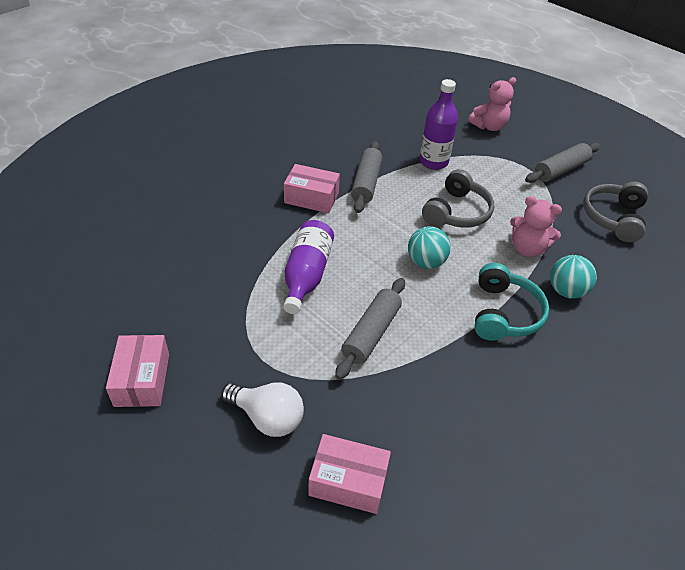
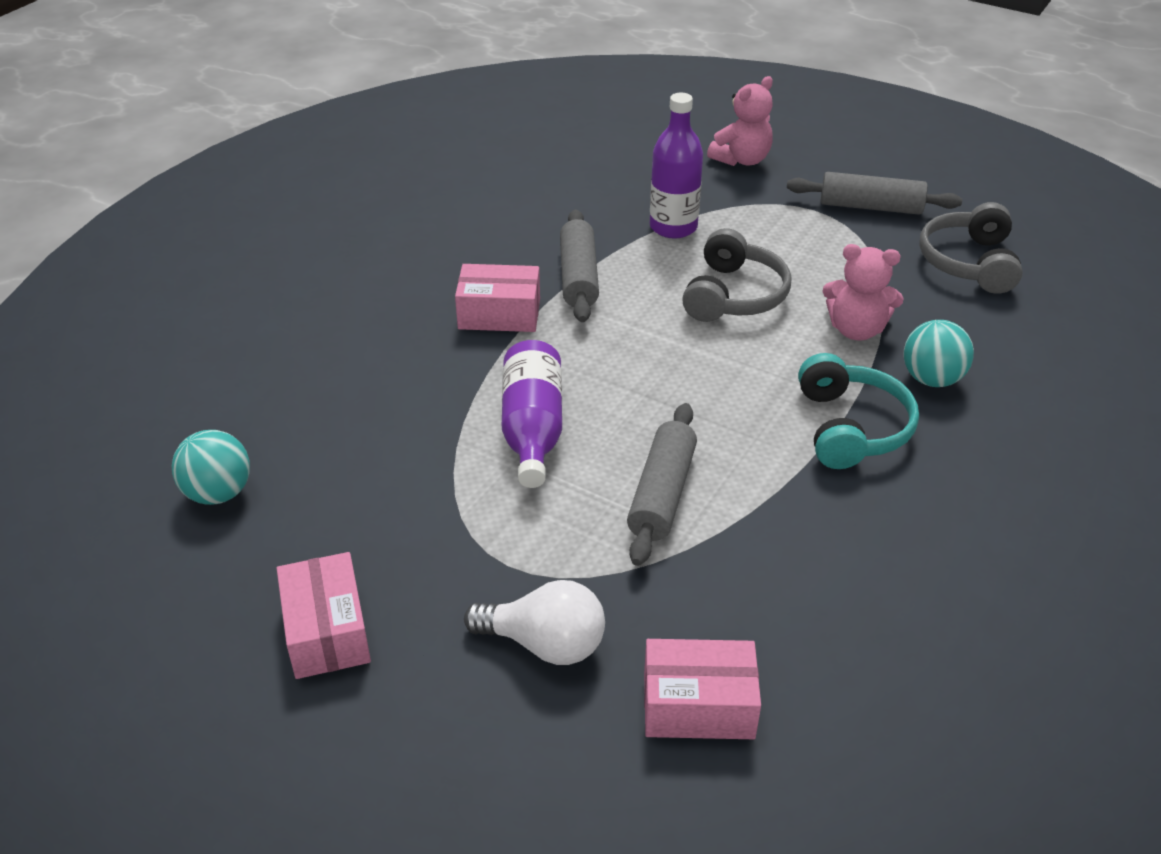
camera: 10 degrees left, 5 degrees down
(426, 262) = (710, 377): turquoise ball -> turquoise ball (218, 493)
(560, 170) = (870, 207): grey rolling pin -> grey rolling pin turned 60 degrees clockwise

